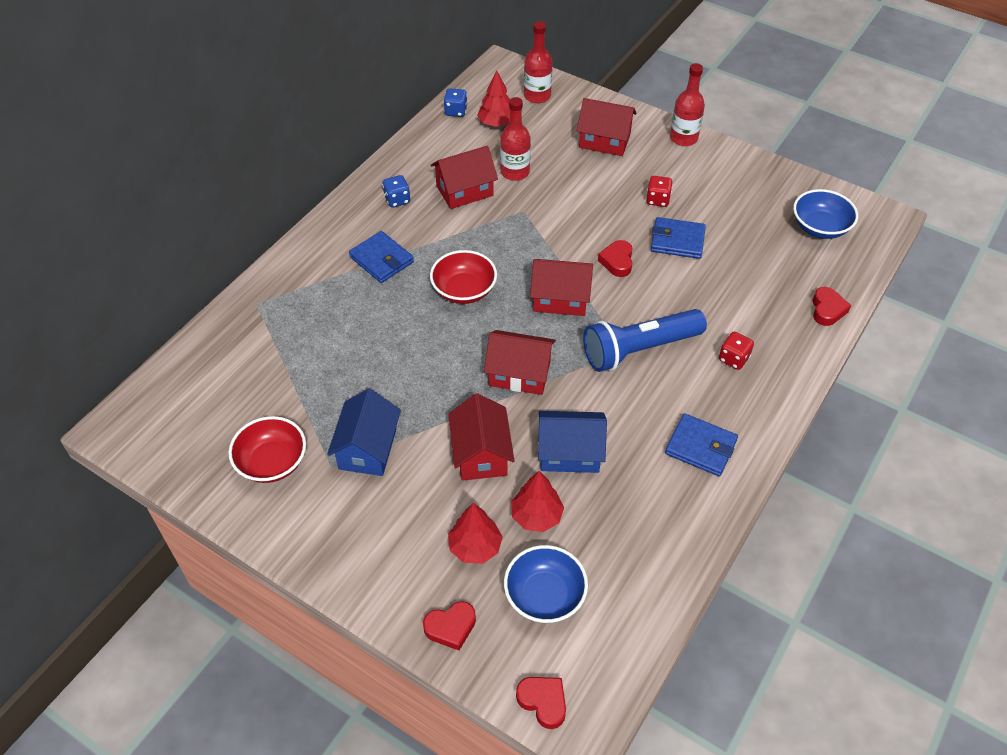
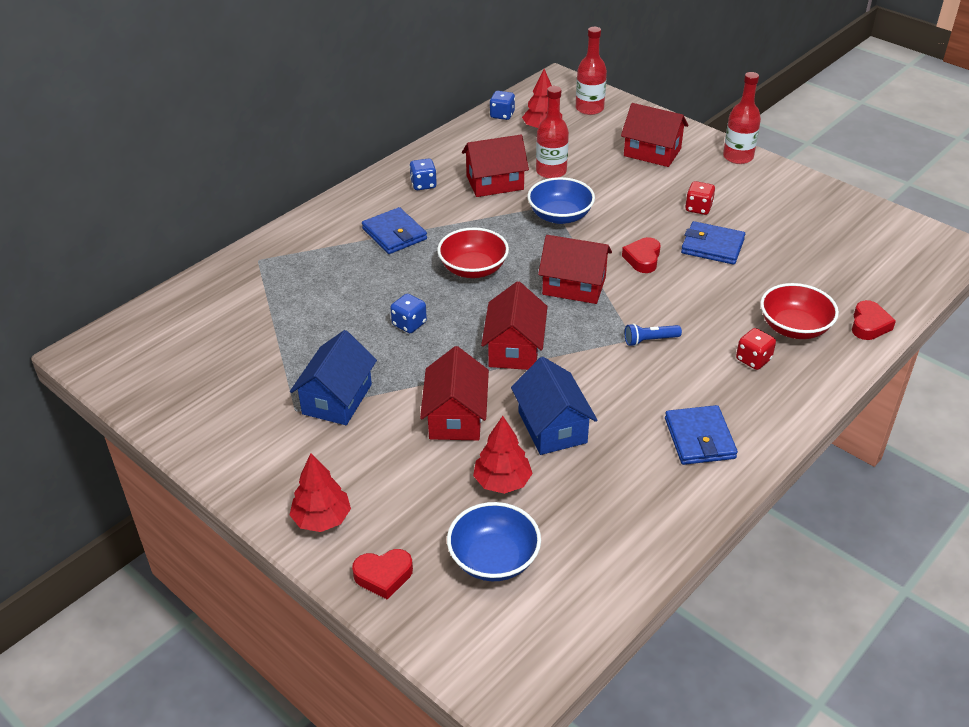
camera: 10 degrees right, 10 degrees down
(272, 462) = (235, 400): red bowl -> red bowl (794, 327)
(417, 358) = (409, 324): none -> blue dice
(475, 547) = (428, 503): red tree -> red tree (322, 519)
(519, 374) = (514, 349): red house -> red house turned 75 degrees clockwise
(543, 702) = (468, 662): red heart -> none
(569, 453) = (552, 427): blue house -> blue house turned 60 degrees clockwise
(639, 349) = (650, 340): blue flashlight -> blue flashlight, size x0.41
(700, 447) = (699, 438): blue wallet -> blue wallet turned 45 degrees clockwise
(820, 227) = (874, 249): blue bowl -> blue bowl (560, 216)

